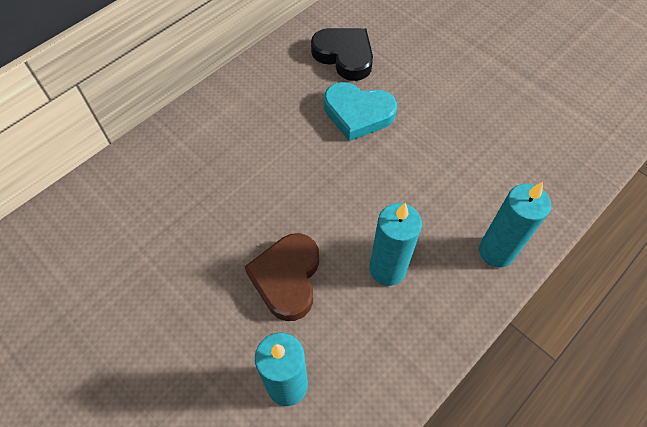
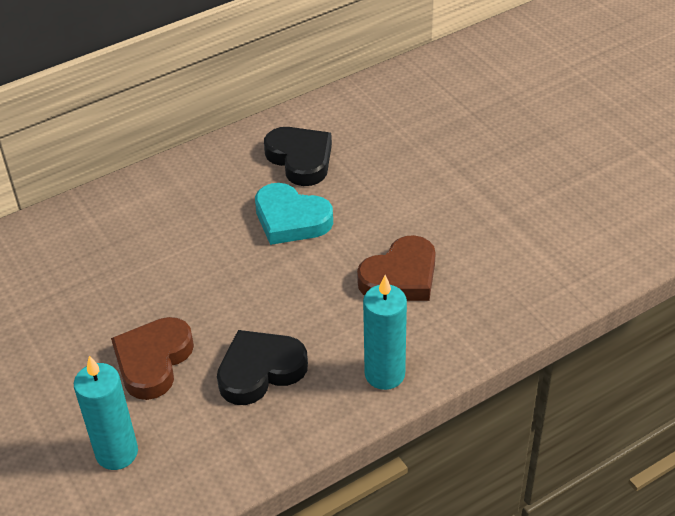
camera: 15 degrees right, 15 degrees down
(387, 269) = (260, 371): turquoise candle -> black heart
(471, 153) = (400, 277): none -> brown heart

